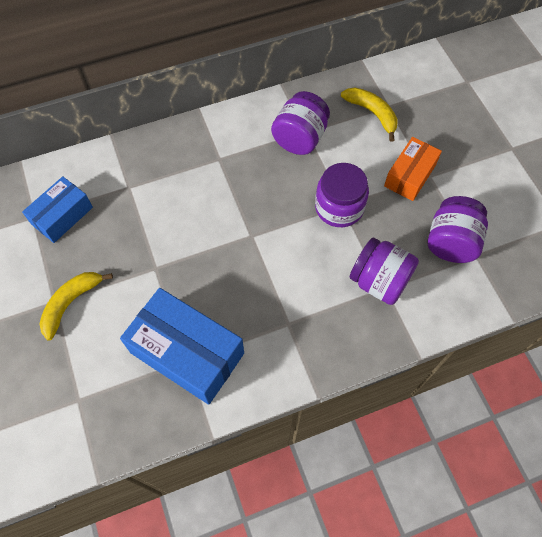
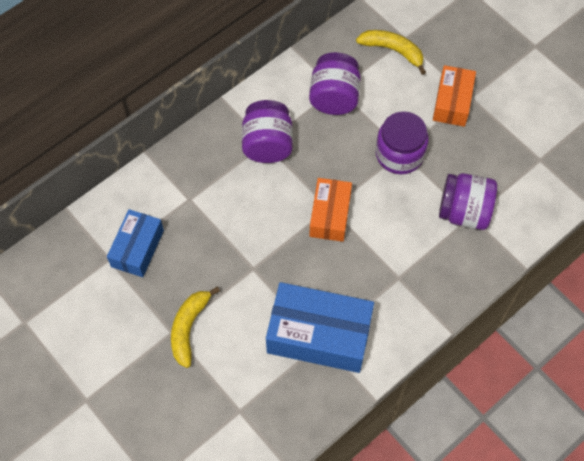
camera: 20 degrees left, 0 degrees up
(249, 242) = (330, 215): none -> orange box
(451, 242) = (513, 154): purple jar -> purple jar (267, 144)

